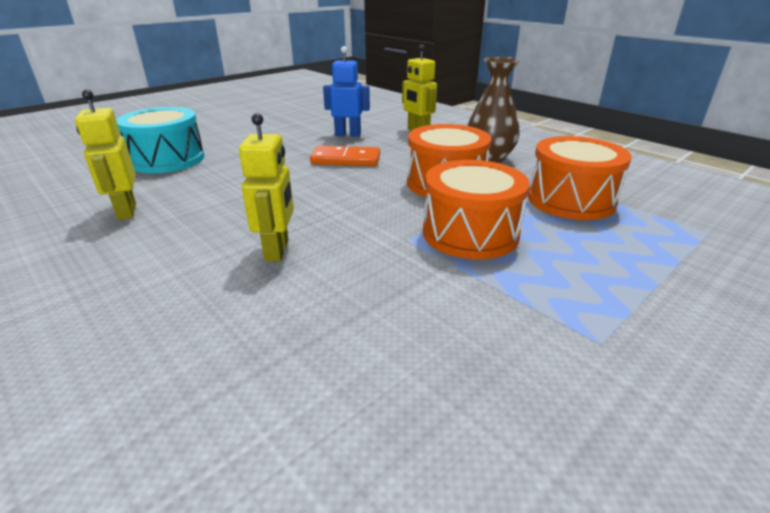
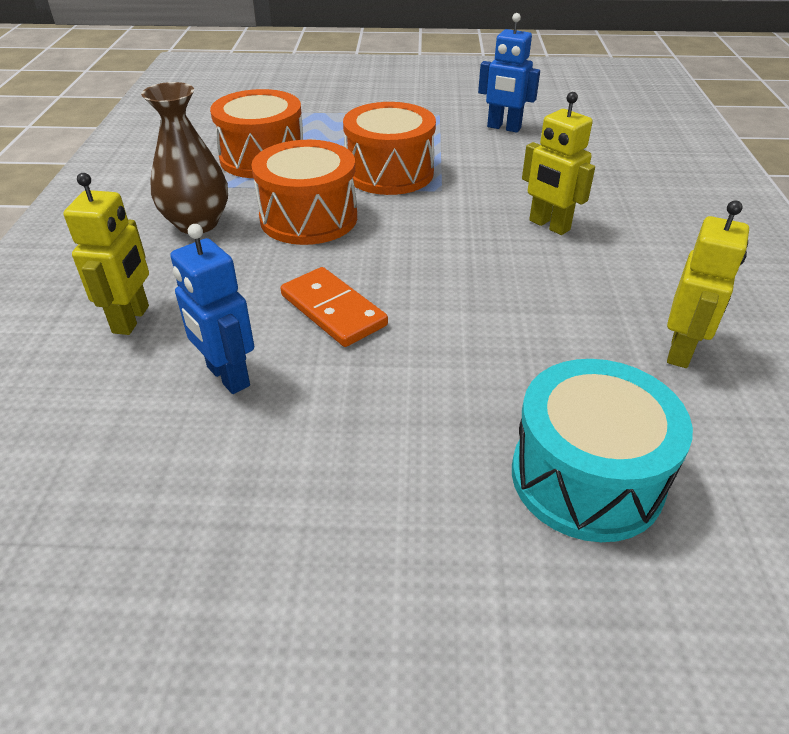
camera: 135 degrees left, 10 degrees up
(277, 250) = (549, 225): yellow robot -> yellow robot turned 90 degrees counterclockwise
(490, 367) = (503, 128): none -> blue robot

